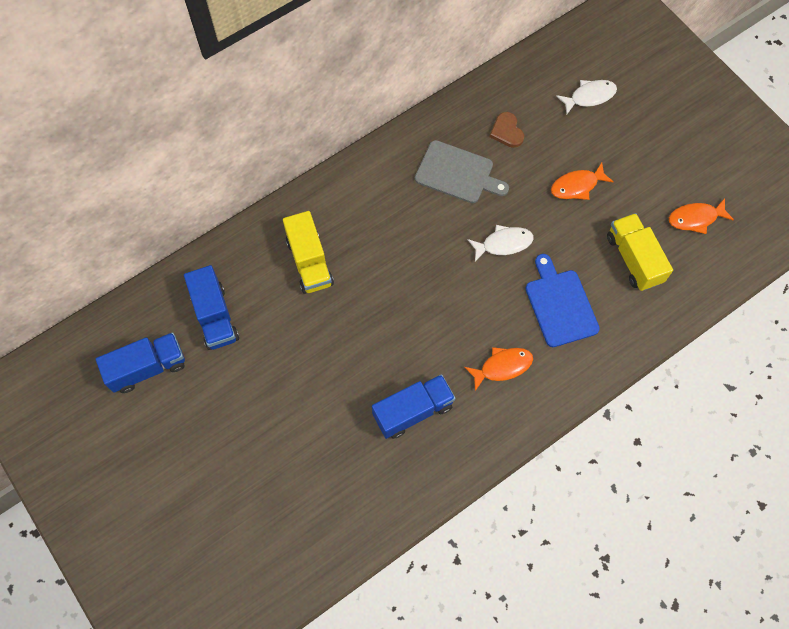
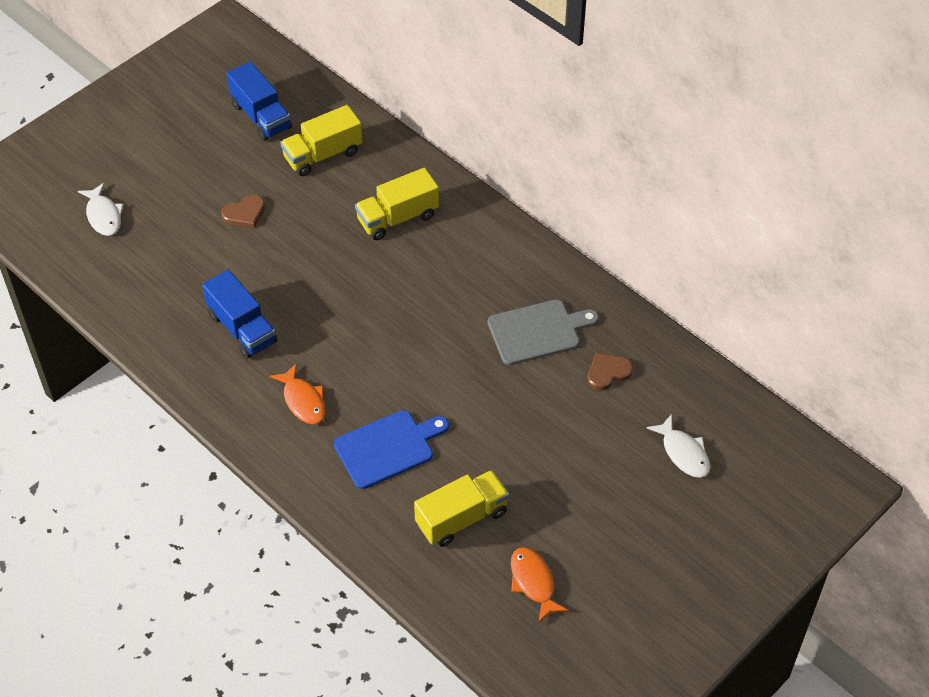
camera: 80 degrees right, 15 degrees down
(215, 316) = (323, 155): blue truck -> yellow truck
(272, 396) = (245, 213): none -> brown heart
(457, 173) = (537, 331): grey cutting board -> grey cutting board turned 120 degrees counterclockwise
(503, 243) = (455, 385): white fish -> white fish (104, 216)
(577, 186) = (549, 451): orange fish -> none

